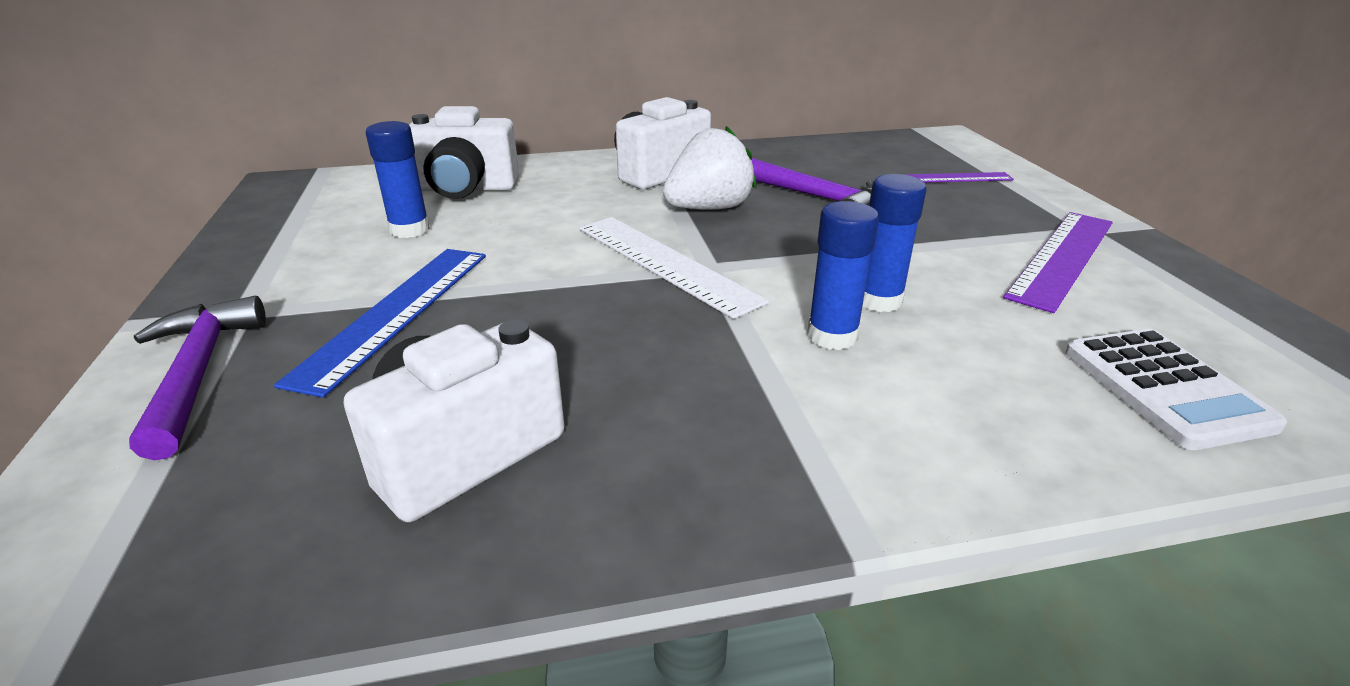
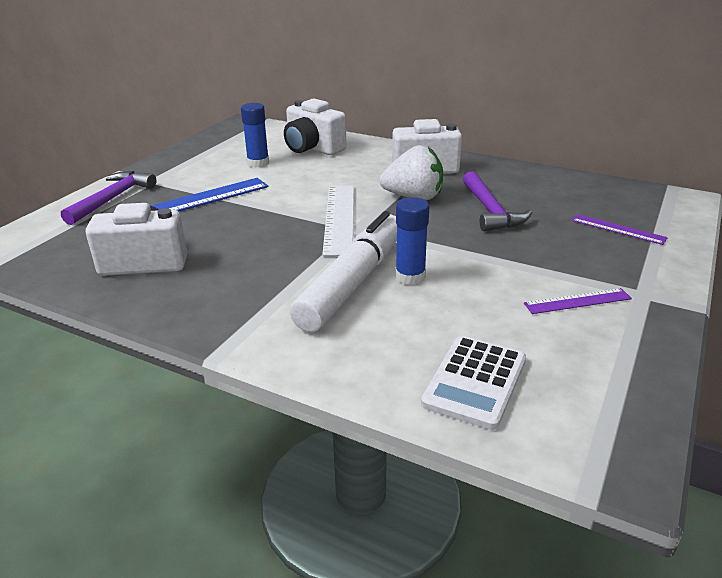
camera: 40 degrees right, 0 degrees up
(832, 336) = (353, 282): blue glue stick -> white marker
(1063, 258) = (577, 301): purple ruler -> purple ruler, size x0.57

